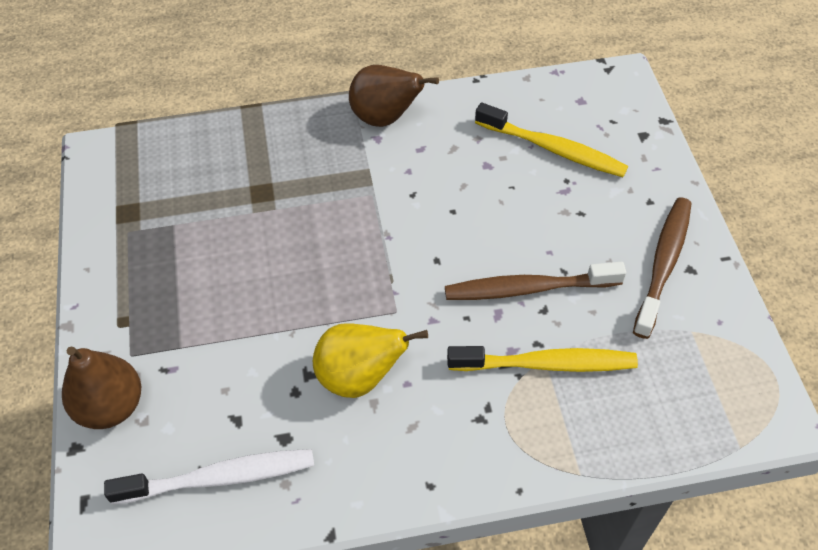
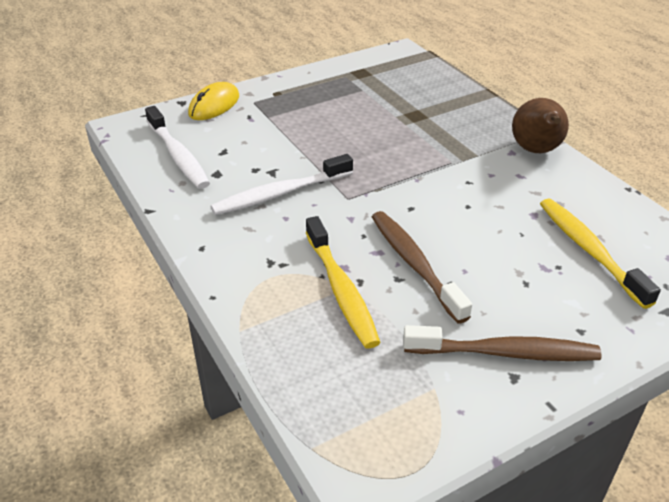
camera: 70 degrees right, 15 degrees down
(111, 406) = (214, 105): brown pear -> yellow mouse
(359, 377) = (280, 194): yellow pear -> white toothbrush
(553, 149) = (589, 250): yellow toothbrush -> yellow toothbrush turned 150 degrees clockwise

